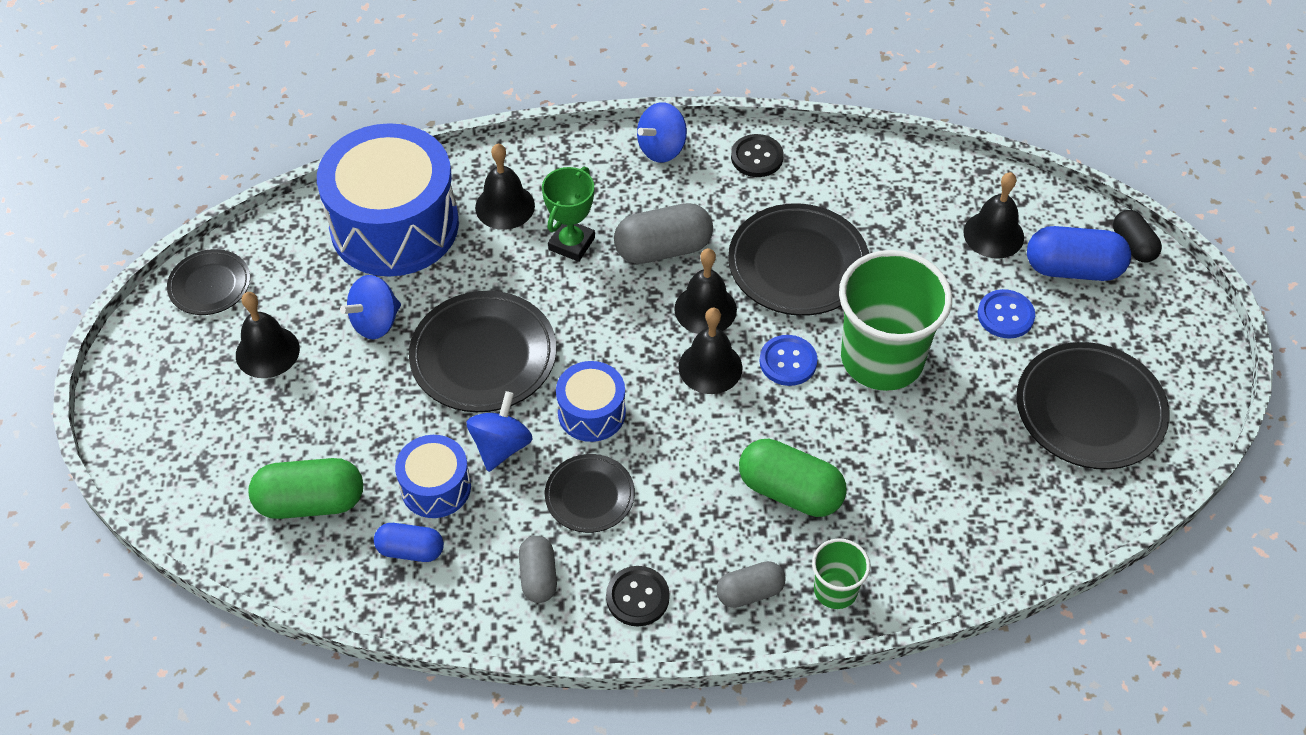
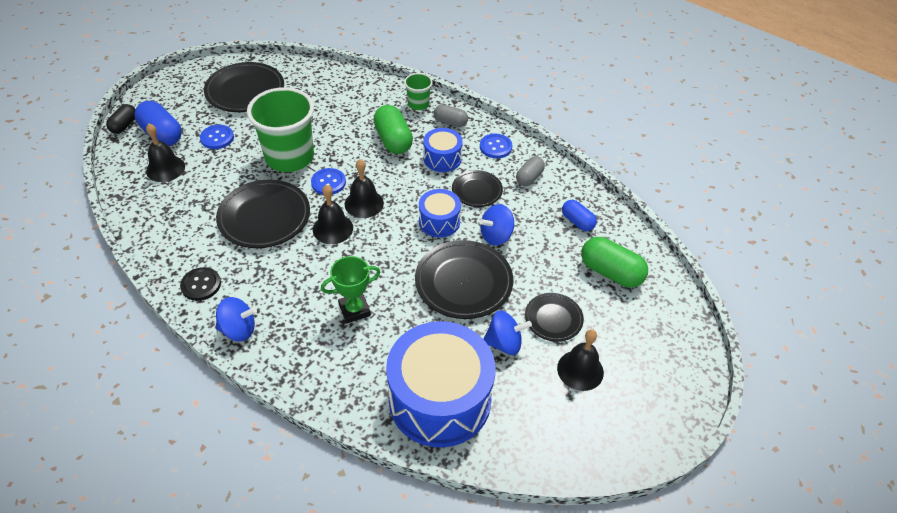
camera: 140 degrees left, 5 degrees down
(210, 285) = (588, 444): black plate -> black plate (553, 319)
(436, 487) = (543, 239): blue drum -> blue drum (442, 158)
(505, 206) = (364, 362): black bell -> none
(637, 597) = (495, 147): black button -> blue button
(663, 249) = (313, 272): grey capsule -> none

